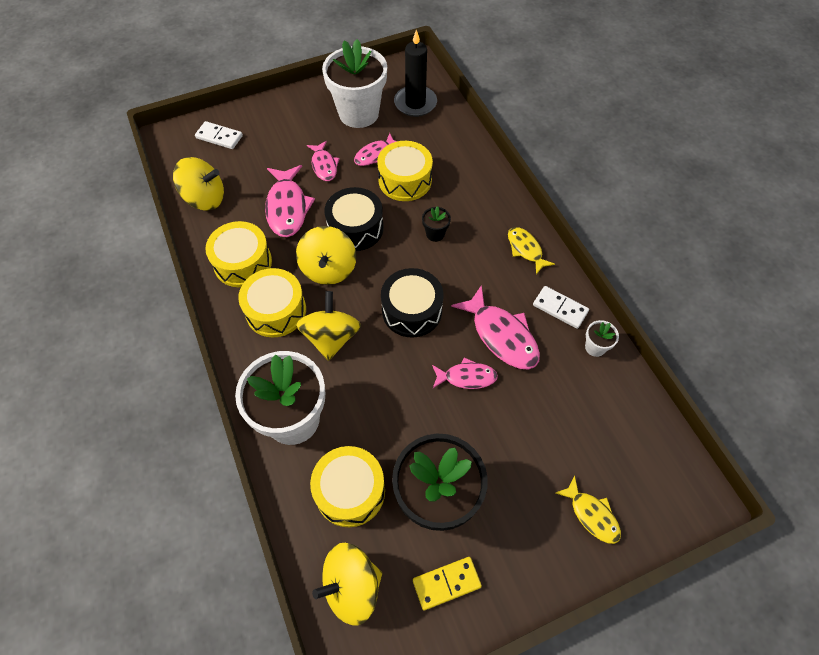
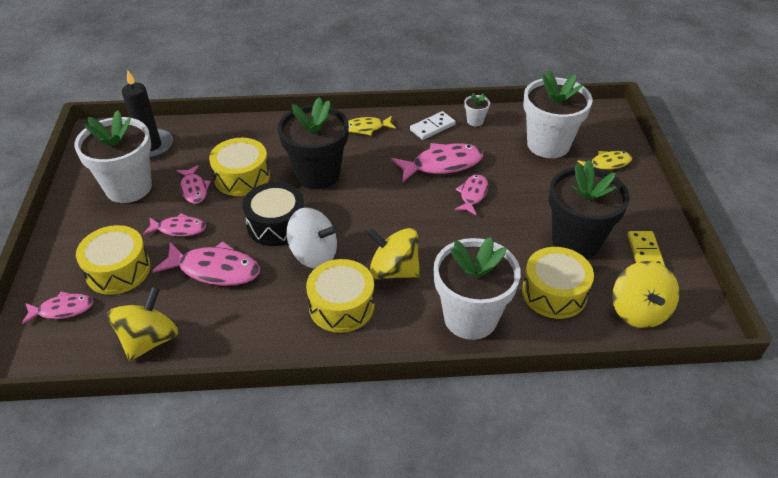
camera: 70 degrees left, 15 degrees down
(219, 137) = (62, 310): white domino -> pink fish
(243, 263) = (265, 322): yellow drum -> yellow drum (118, 270)
(328, 269) = (313, 255): yellow spinning top -> white spinning top
(412, 310) = (392, 210): black drum -> none
(435, 234) = (317, 174): black flower pot -> black flower pot, size x2.44
(593, 437) = (548, 144): none -> white flower pot

